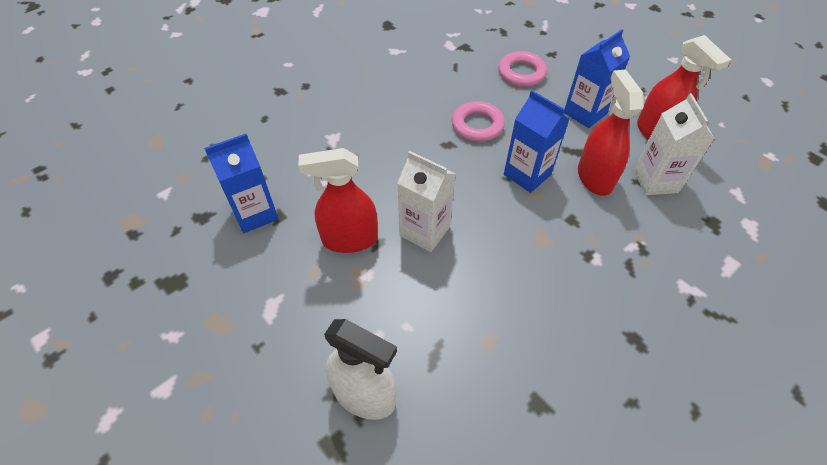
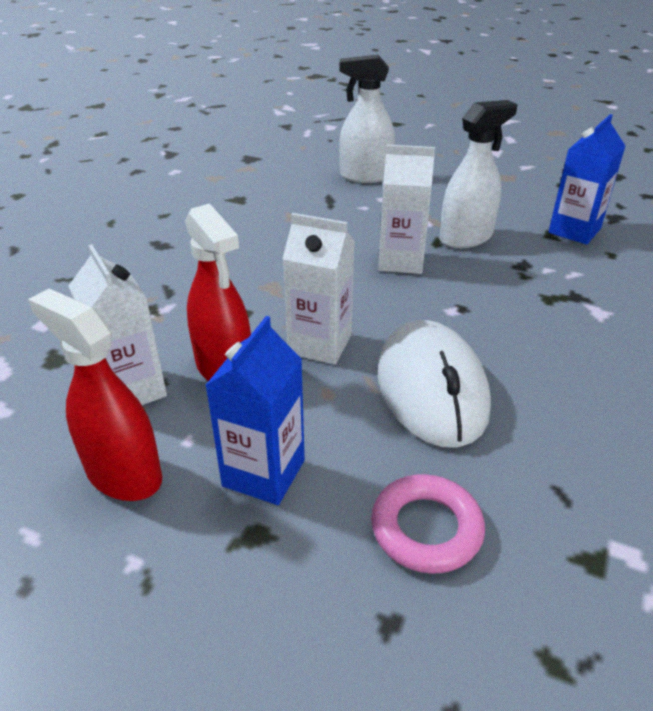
camera: 155 degrees right, 15 degrees down
(349, 239) = (466, 238): red spray bottle -> white spray bottle
(477, 125) = (431, 389): pink ring -> white mouse
(527, 174) = (320, 344): blue carton -> white carton

